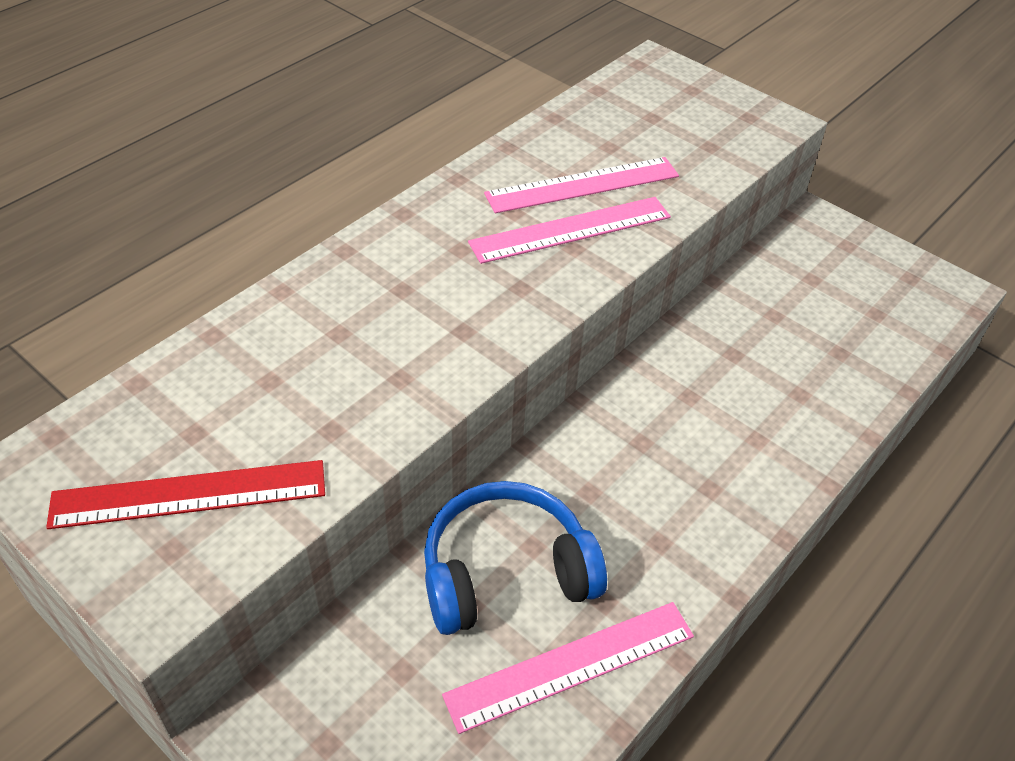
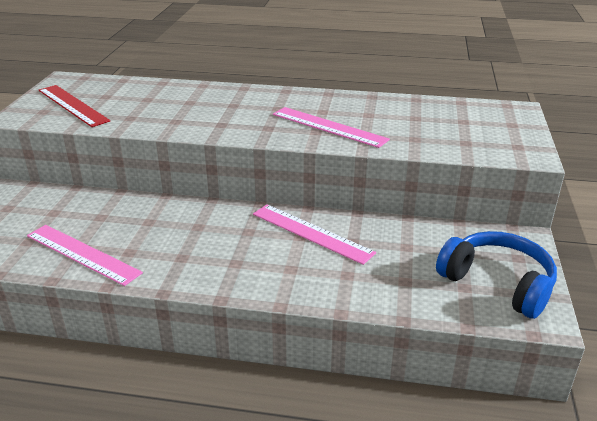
camera: 60 degrees right, 15 degrees down
(506, 572) = (126, 219): blue headphones -> blue headphones (498, 283)
(582, 185) = (370, 120): pink ruler -> pink ruler (311, 233)

